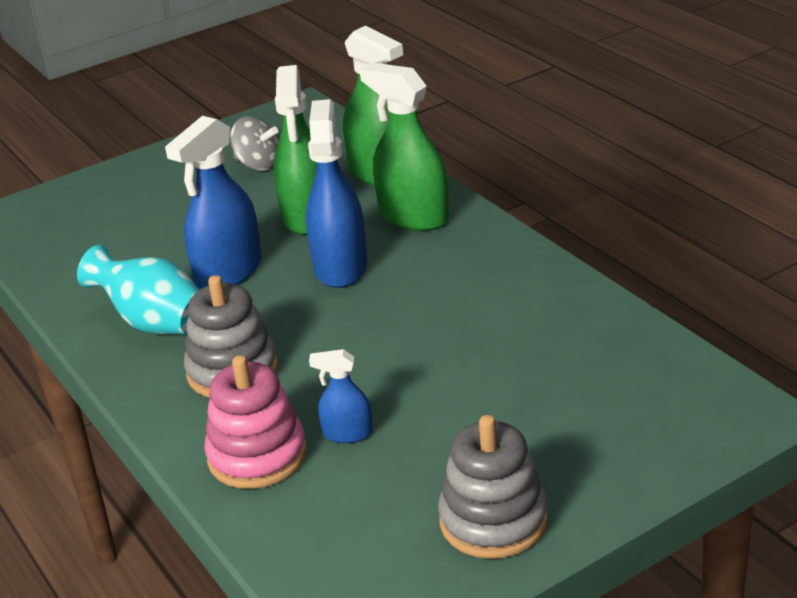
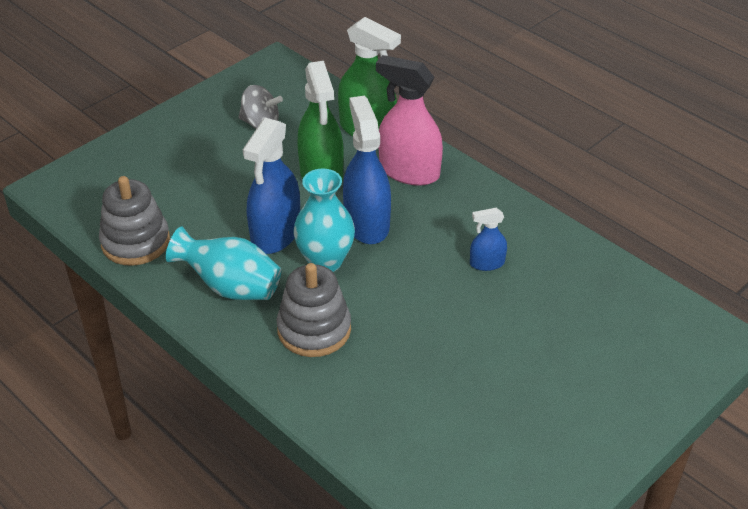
camera: 15 degrees left, 10 degrees up
(257, 456) = (363, 407): pink stacking toy -> none
(275, 302) = (325, 261): none -> turquoise vase
(347, 433) = (427, 381): blue spray bottle -> blue spray bottle (487, 263)
(413, 216) = (409, 171): green spray bottle -> pink spray bottle
(493, 520) = (564, 449): grey stacking toy -> grey stacking toy (135, 242)

